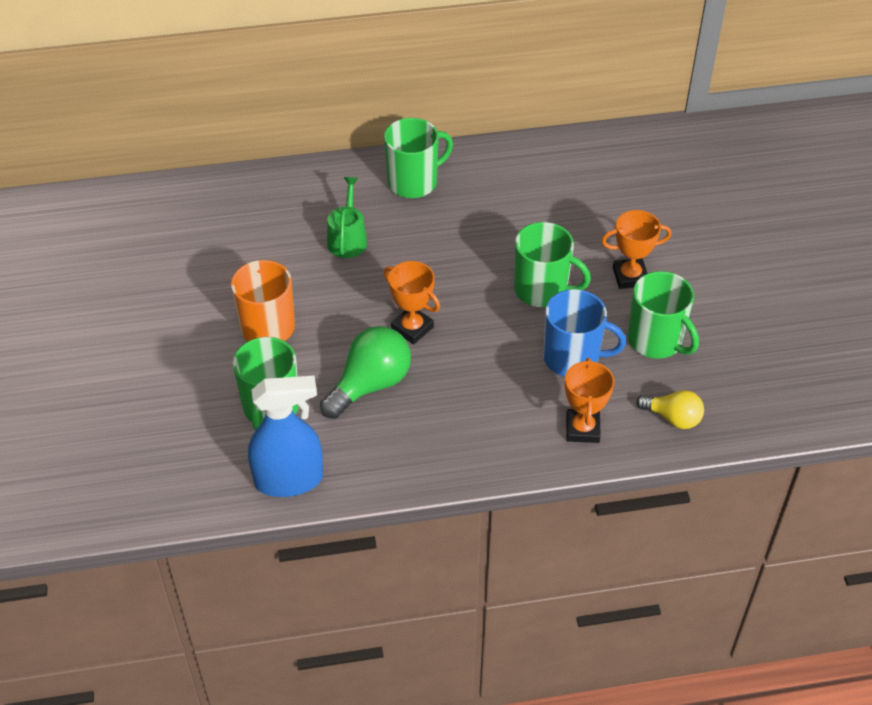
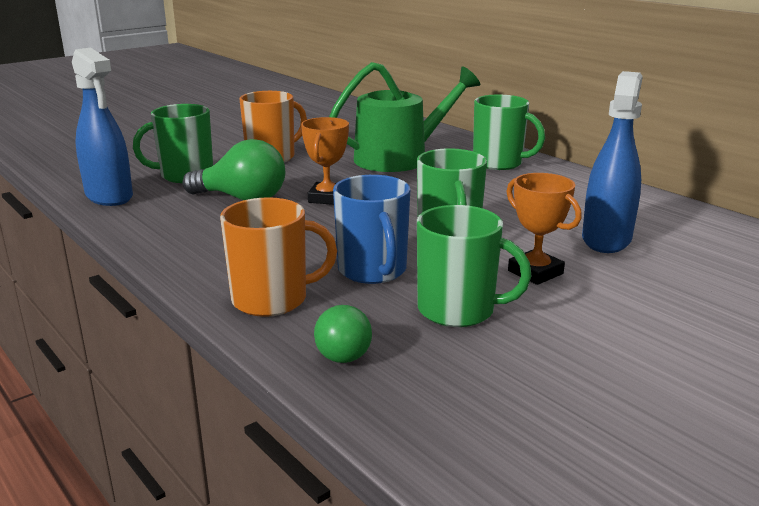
camera: 60 degrees right, 25 degrees down
(347, 239) = (399, 158): green watering can -> green watering can, size x1.89
(582, 429) = (272, 299): orange trophy -> orange mug
(605, 212) = (606, 239): none -> blue spray bottle
(656, 341) = (458, 310): green mug -> green mug turned 90 degrees counterclockwise
(673, 418) = (343, 351): yellow light bulb -> green light bulb

